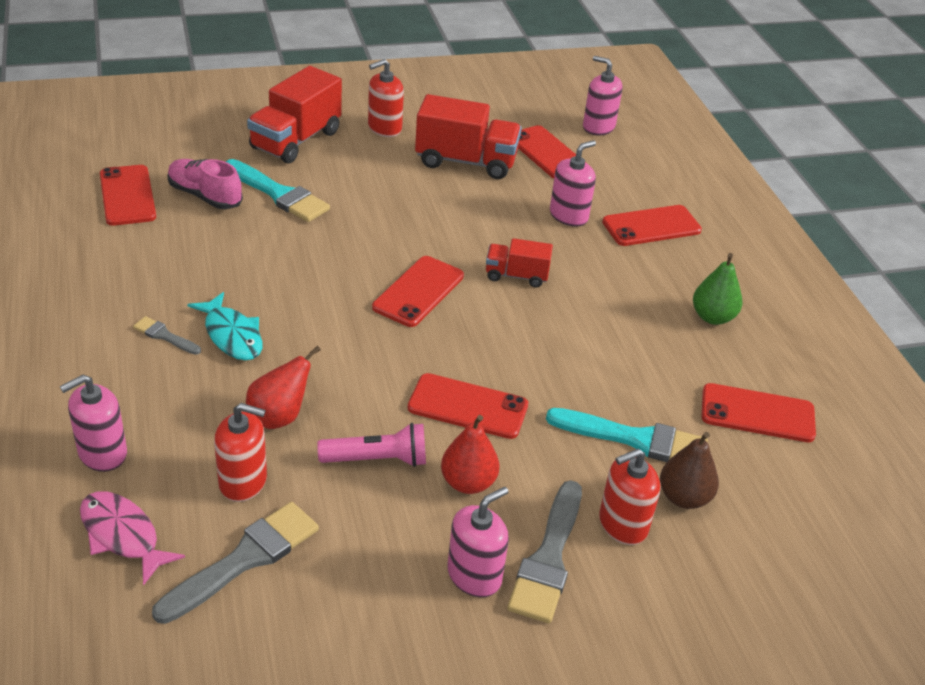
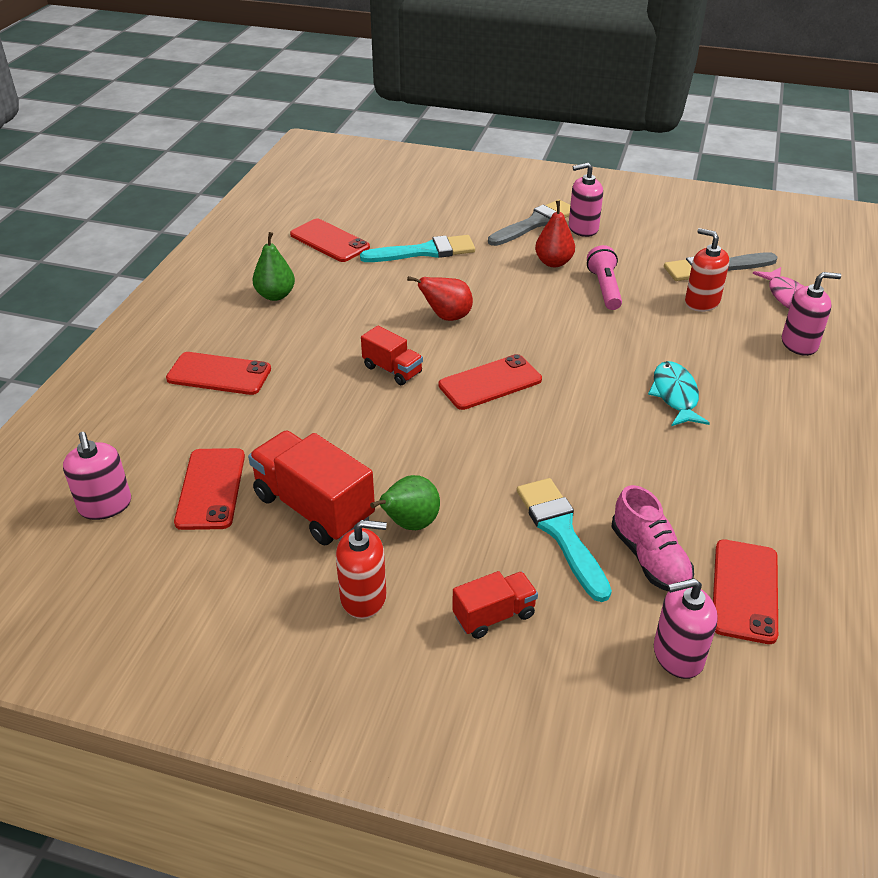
camera: 145 degrees left, 0 degrees up
(164, 336) = (735, 412): grey brush -> none
(279, 417) = (661, 329): red pear -> red pear (447, 317)
(296, 140) = (494, 615): red truck -> red truck, size x0.56
(377, 459) = (604, 288): pink flashlight -> pink flashlight turned 60 degrees clockwise
(391, 170) = (410, 524): none -> green pear
(468, 406) = (519, 297): red phone -> none
(568, 216) = (281, 408): pink soap dispenser -> pink soap dispenser (678, 655)
(622, 524) = (478, 223): red soap dispenser -> none
(636, 439) = (425, 251): turquoise brush -> turquoise brush turned 120 degrees clockwise
(684, 497) = (429, 223): brown pear -> none

